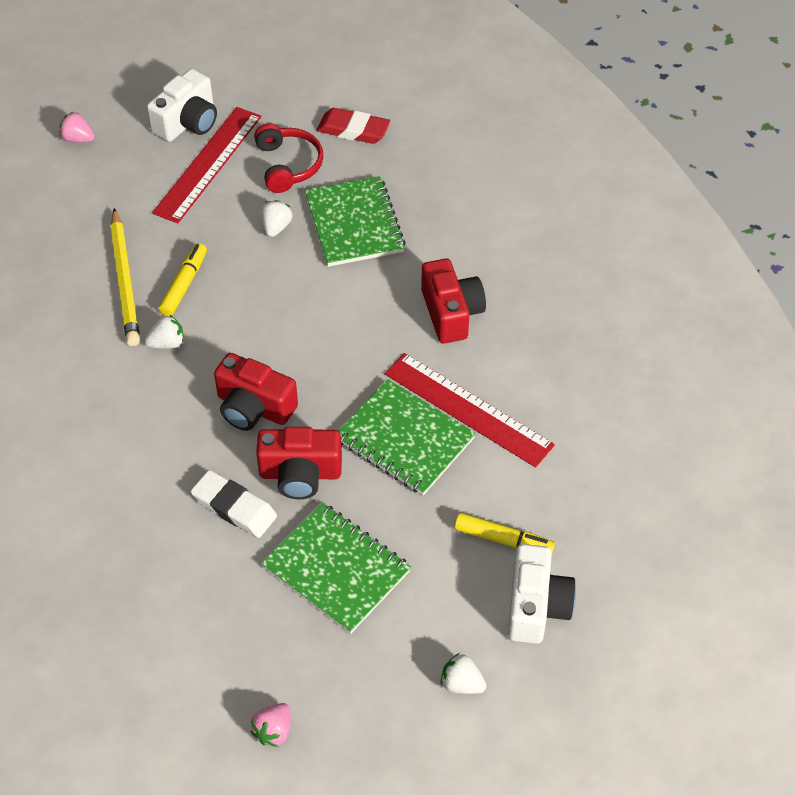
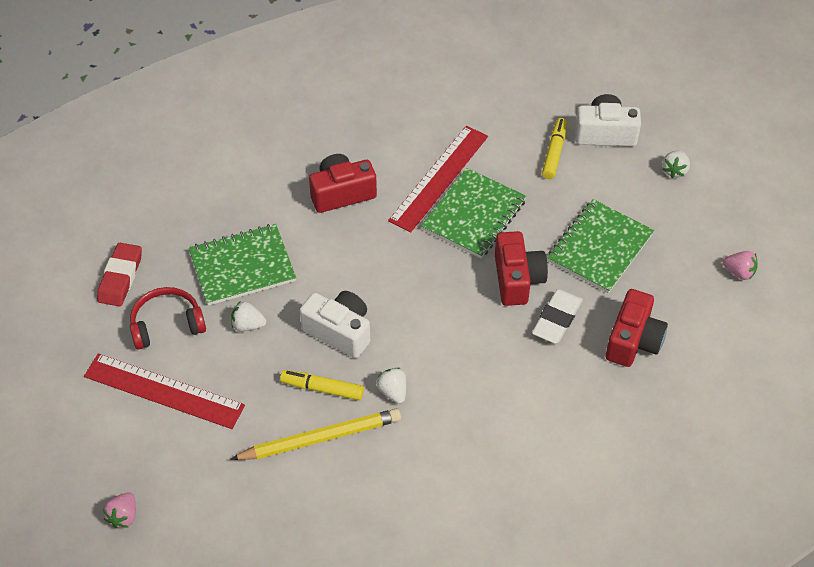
camera: 95 degrees left, 0 degrees up
(187, 122) = (103, 417): white camera -> white camera (339, 331)
(254, 407) = (456, 318): red camera -> red camera (633, 340)

